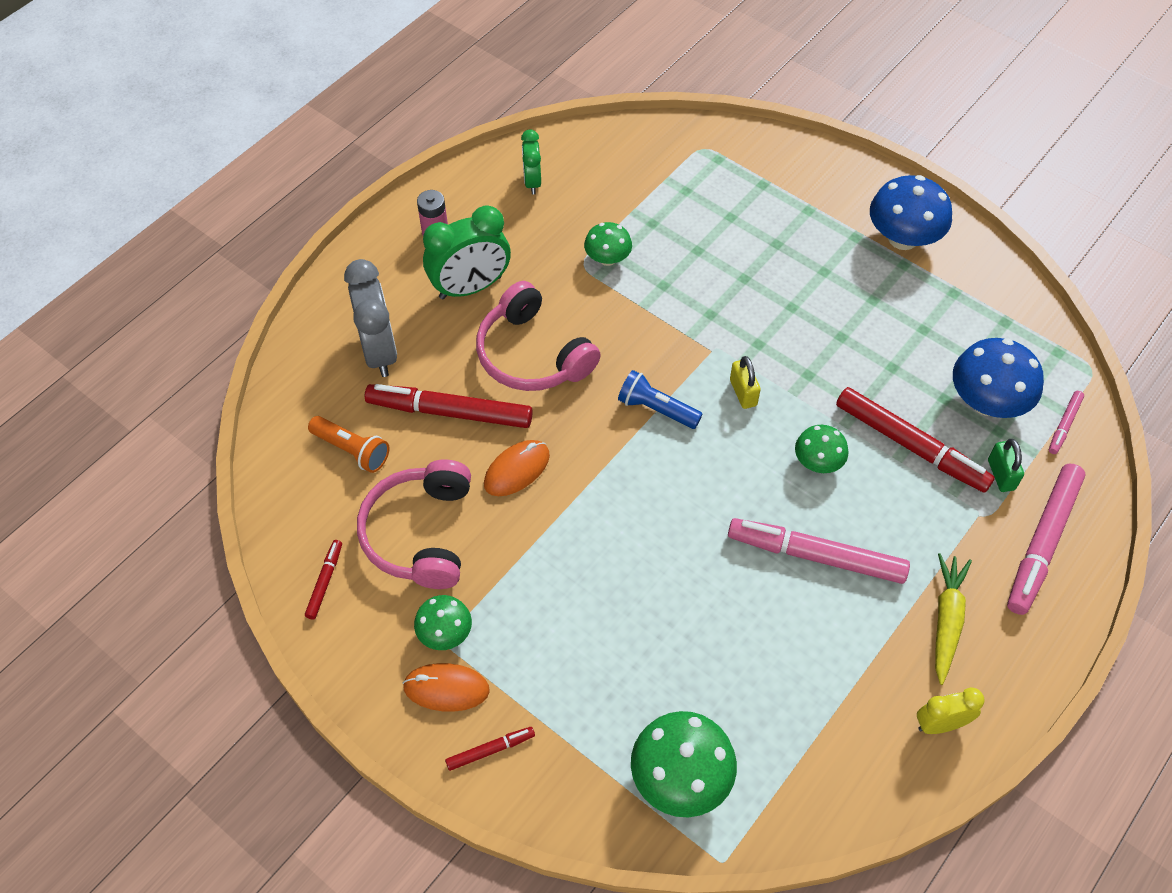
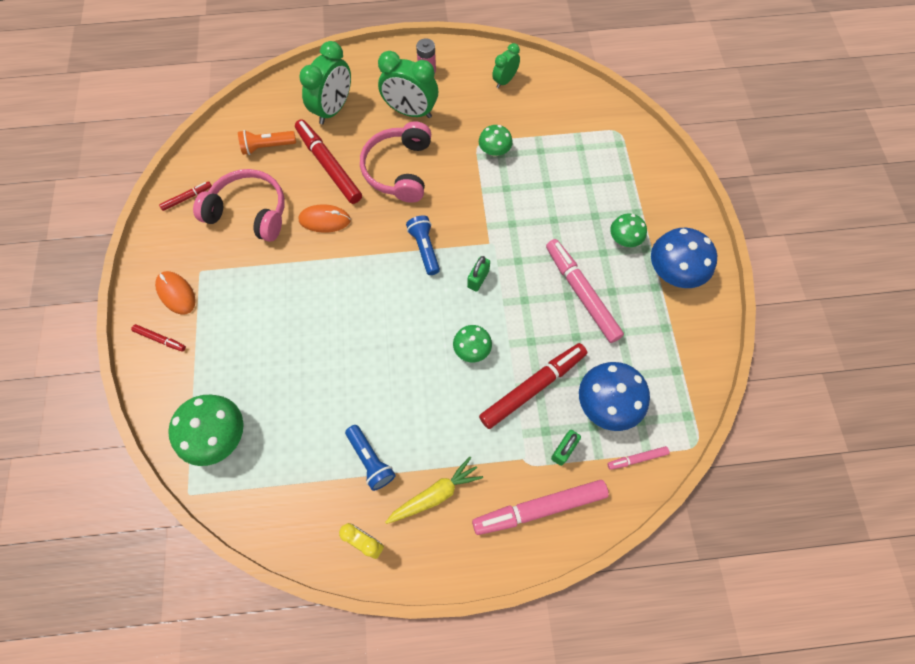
camera: 45 degrees right, 10 degrees up
(352, 450) = (267, 147): orange flashlight -> orange flashlight turned 90 degrees clockwise
(379, 351) = (333, 109): grey clock -> green clock
(420, 533) = (249, 212): pink headphones -> pink headphones turned 60 degrees clockwise
(445, 633) = (205, 268): green mushroom -> green mushroom (624, 239)
(743, 393) = (478, 279): yellow padlock -> green padlock
(816, 556) = (411, 396): pink marker -> pink marker (581, 293)
(853, 649) = (370, 460): none -> blue flashlight
(911, 445) = (532, 387): red marker -> red marker turned 120 degrees counterclockwise

